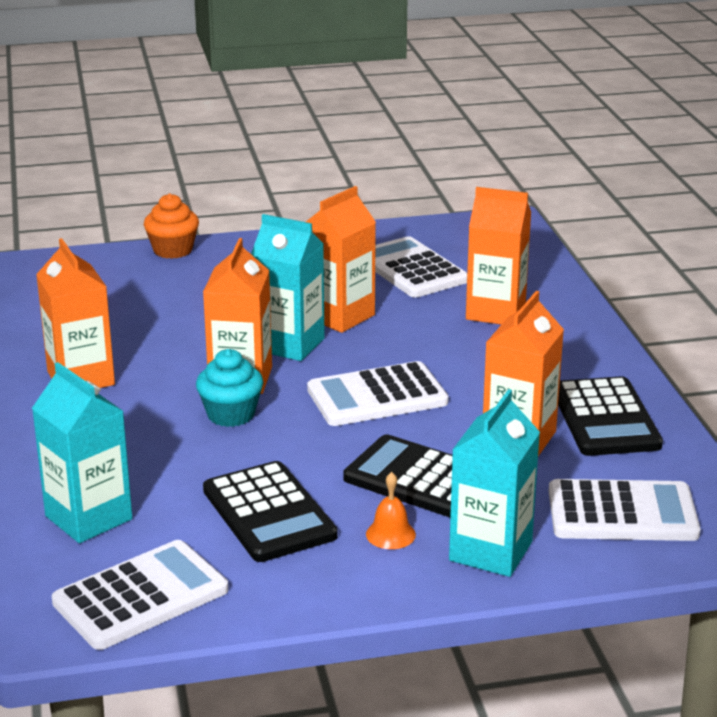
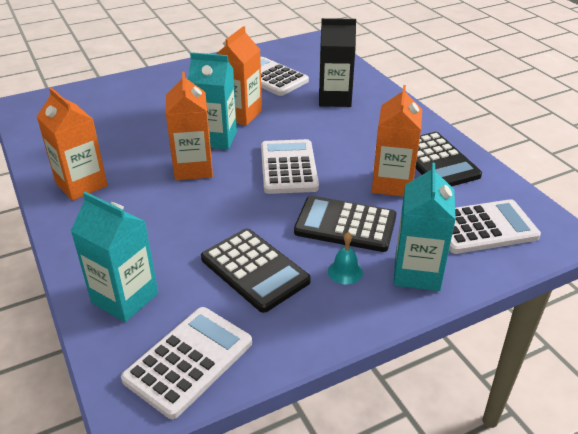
camera: 15 degrees left, 10 degrees up
(173, 250) = (113, 83): orange cupcake -> none
(231, 414) = (197, 196): turquoise cupcake -> none
(377, 396) = (288, 167): white calculator -> white calculator turned 120 degrees clockwise
(390, 534) = (345, 271): orange bell -> turquoise bell
(495, 312) = (334, 99): orange carton -> black carton

